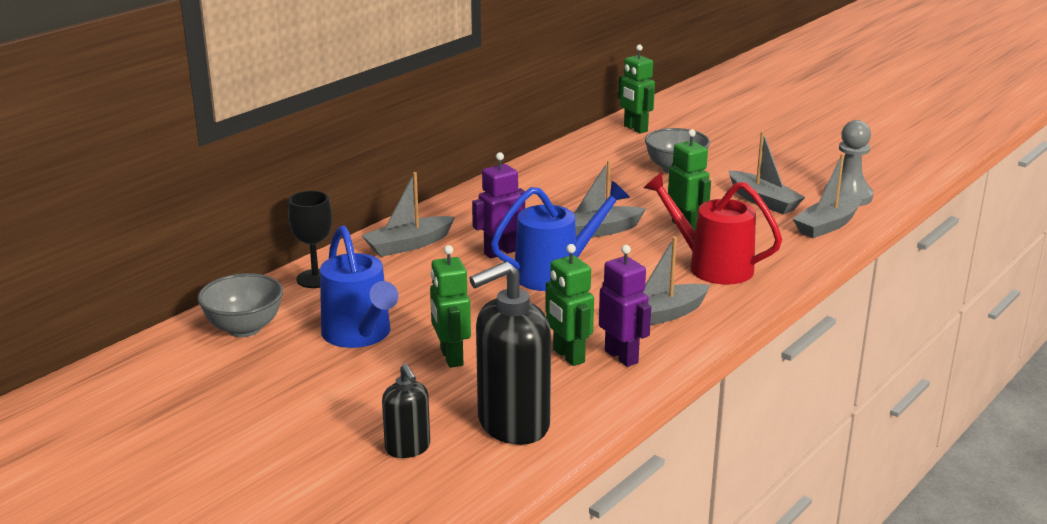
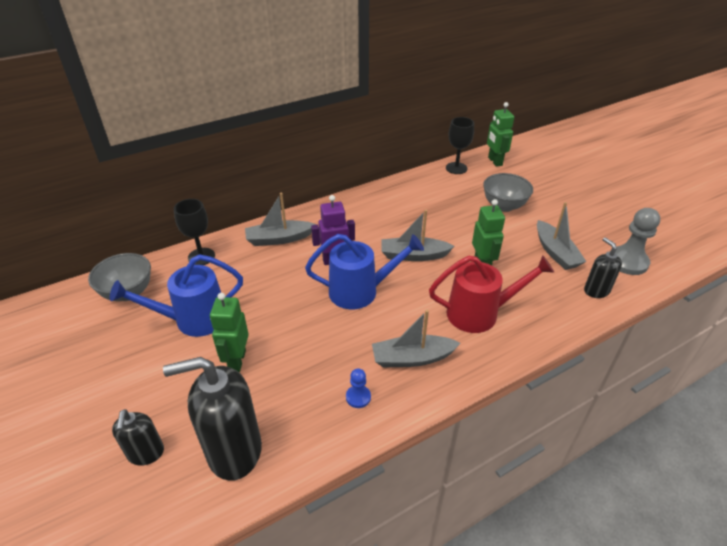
camera: 20 degrees right, 15 degrees up
(360, 335) = (193, 320): blue watering can -> blue watering can turned 75 degrees clockwise
(568, 356) = (319, 384): green robot -> none
(590, 142) = (456, 168): none -> black goblet
(621, 356) = (358, 397): purple robot -> blue pawn
(711, 266) = (480, 313): red watering can -> red watering can turned 120 degrees clockwise
(827, 225) = (596, 290): grey boat -> black soap dispenser

